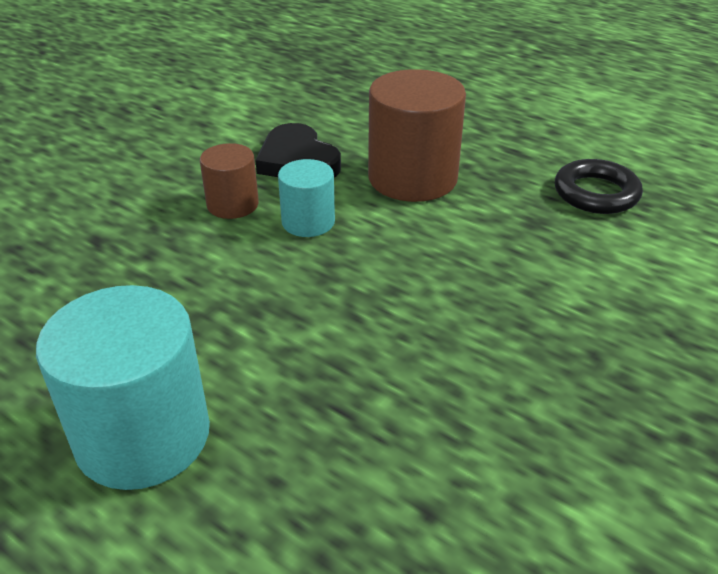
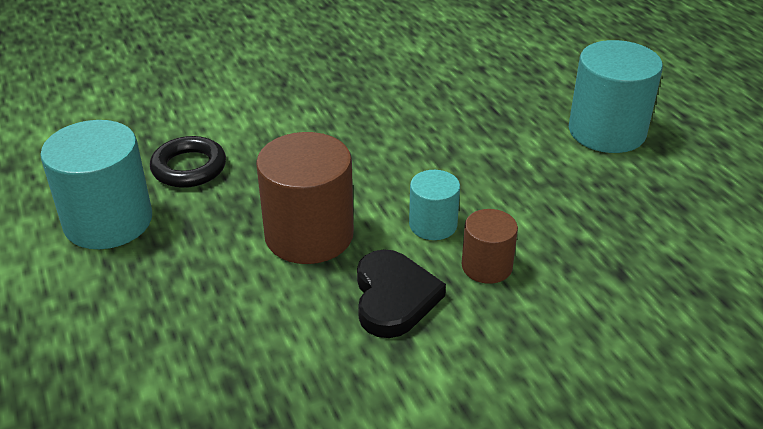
camera: 150 degrees left, 0 degrees up
(583, 136) = (108, 221): none -> turquoise cylinder

